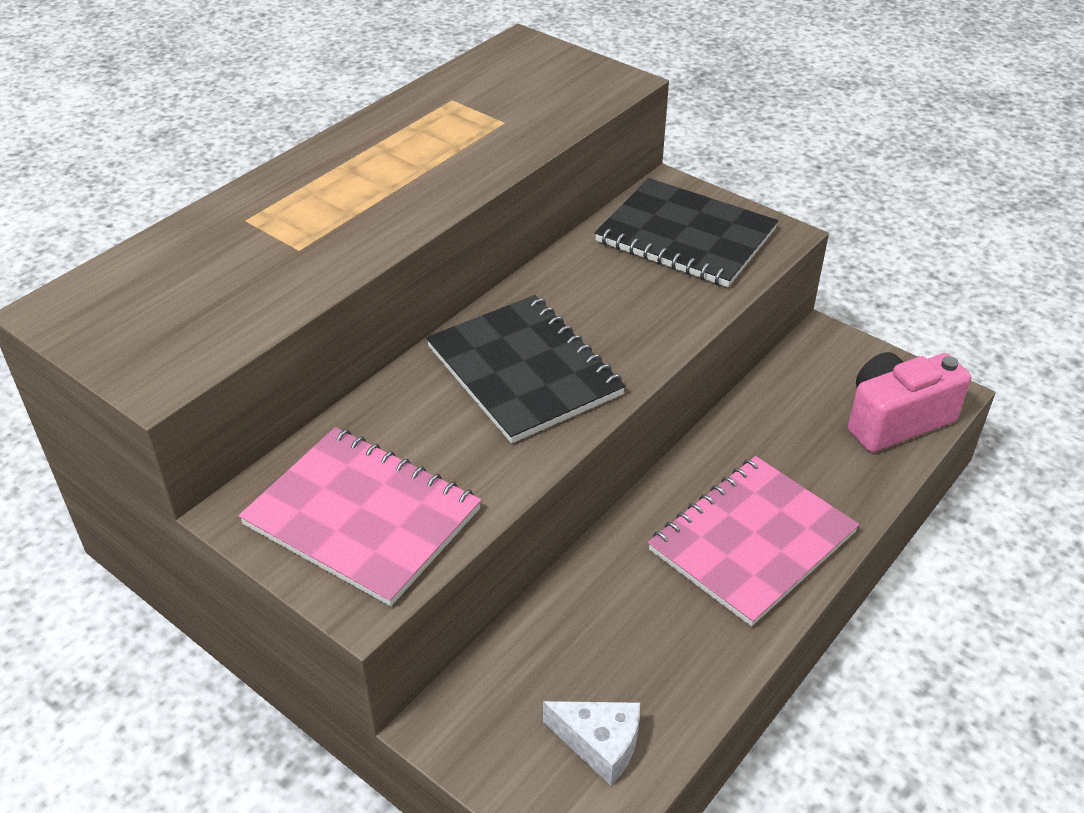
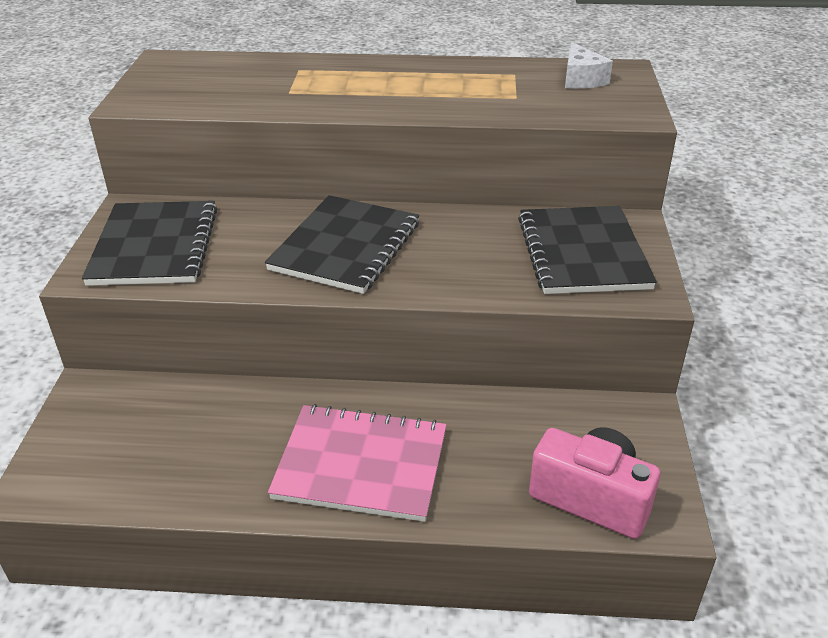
camera: 55 degrees right, 5 degrees down
(362, 517) = (154, 246): pink notebook -> black notebook
(600, 744) = (110, 465): white cheese -> white cheese (581, 79)

